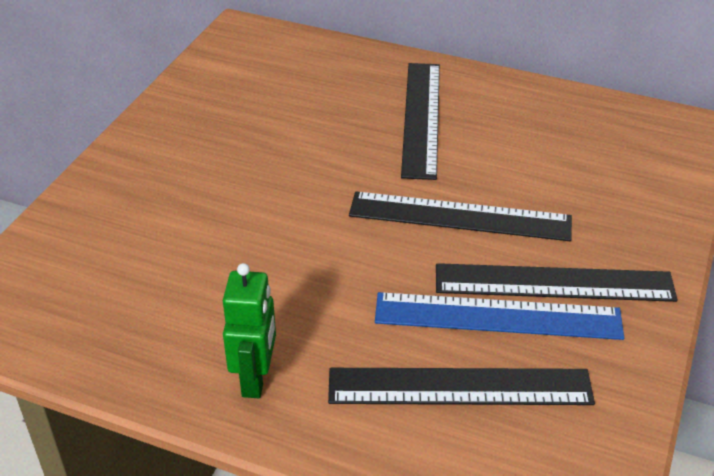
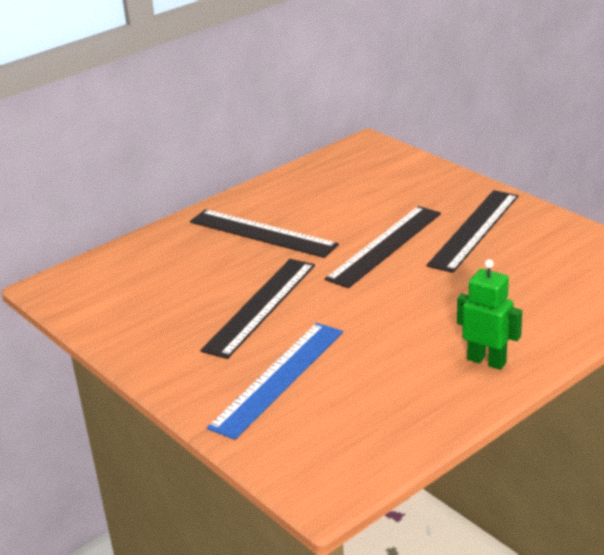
camera: 60 degrees left, 10 degrees down
(459, 387) = (541, 285): black ruler -> black ruler (260, 306)
(498, 316) = (490, 256): blue ruler -> blue ruler (278, 378)

